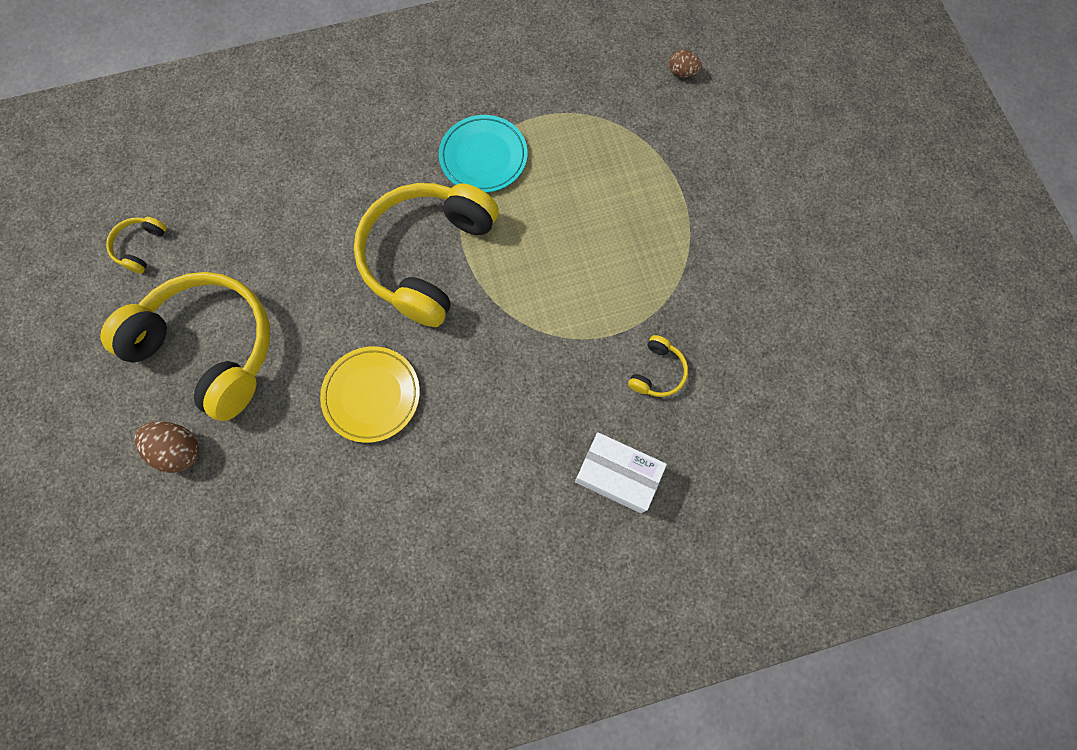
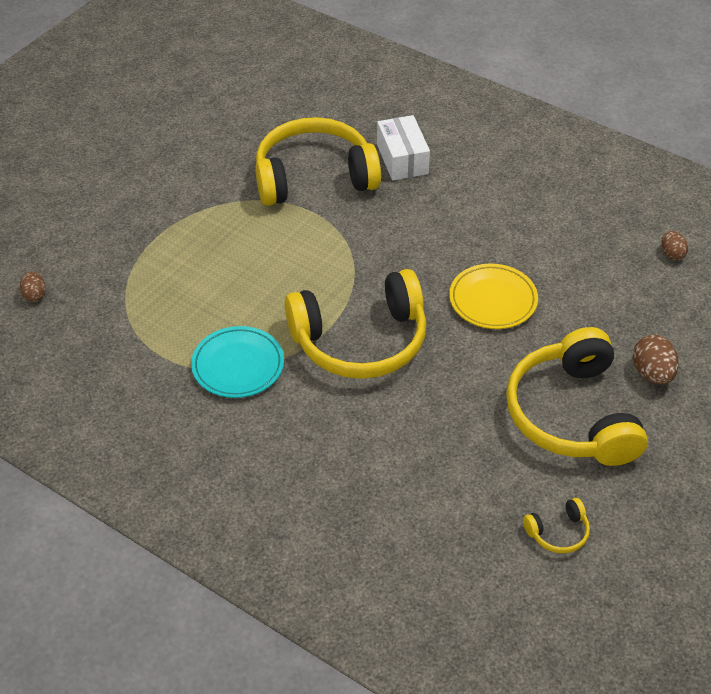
camera: 130 degrees left, 25 degrees down
(268, 616) = (672, 254): none -> brown egg
(657, 372) = (314, 177): yellow headphones -> yellow headphones, size x2.48

